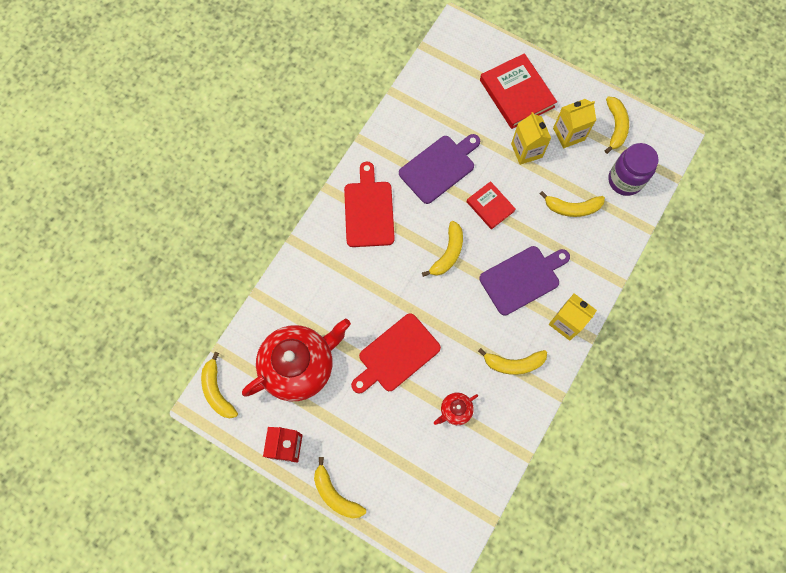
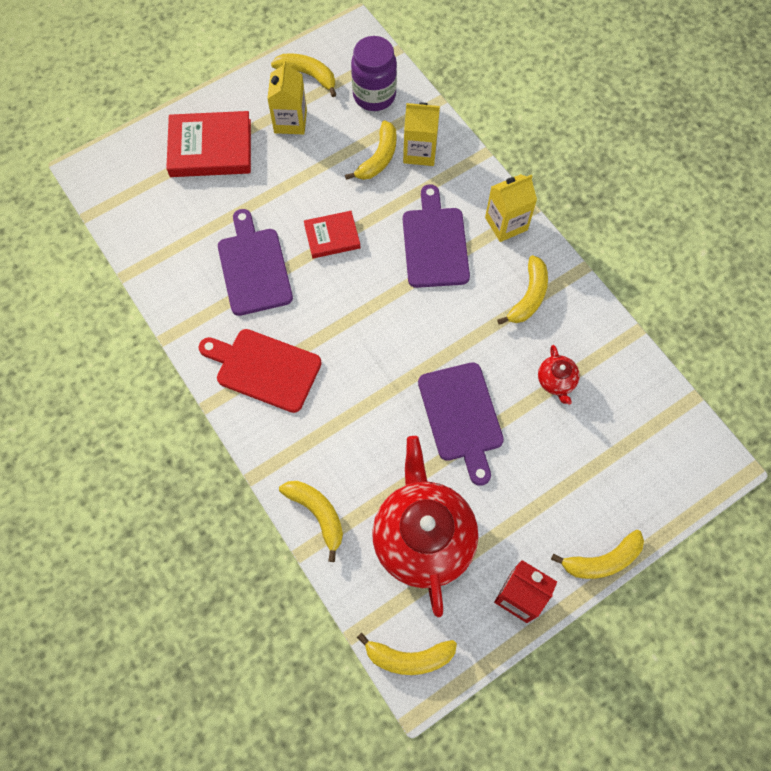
camera: 65 degrees left, 5 degrees down
(396, 355) = (461, 416): red cutting board -> purple cutting board
(448, 253) = (365, 305): yellow banana -> yellow banana (317, 514)
(526, 150) = (285, 170): yellow carton -> yellow carton (420, 152)

